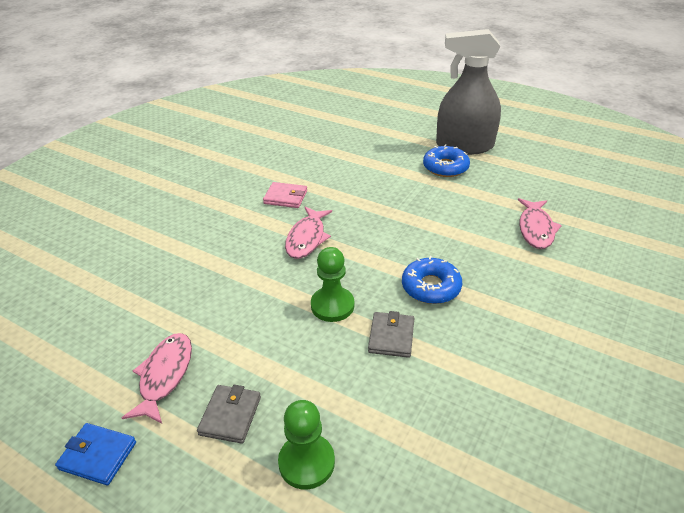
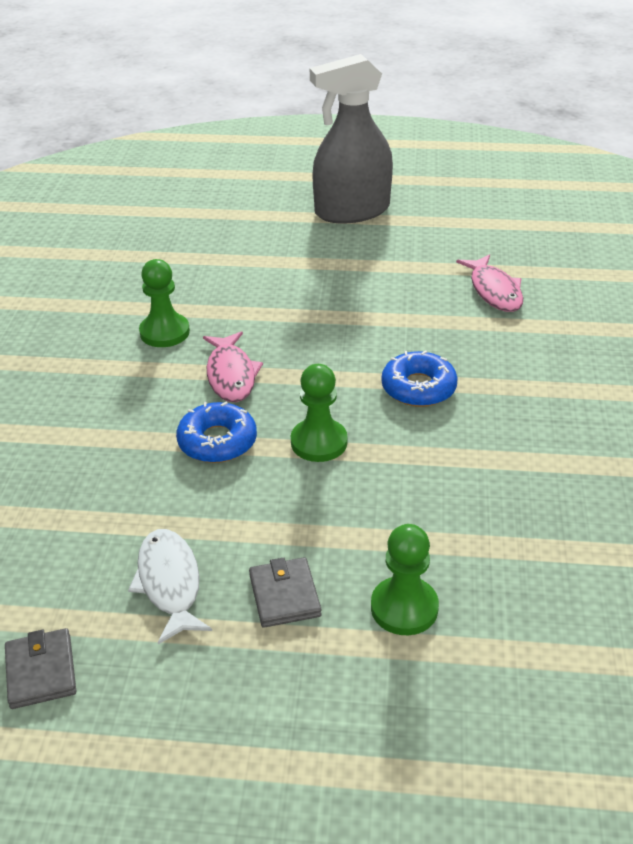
camera: 25 degrees left, 0 degrees up
(98, 455) = (156, 693): blue wallet -> none
(165, 375) = (169, 583): pink fish -> white fish
(285, 197) = (164, 332): pink wallet -> green pawn
(391, 337) = (409, 454): grey wallet -> grey wallet (41, 671)
(445, 167) = (346, 243): blue donut -> blue donut (217, 441)

